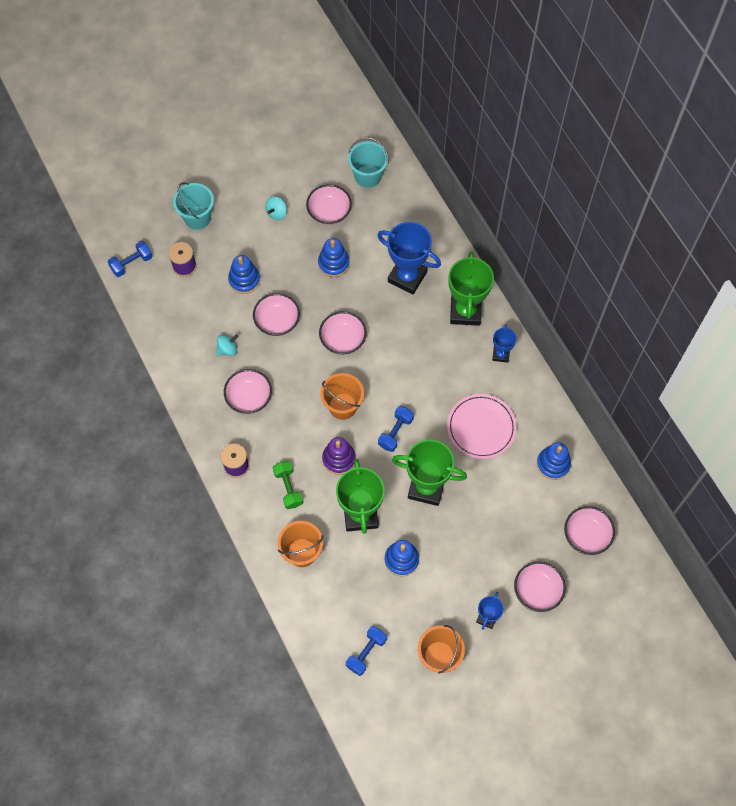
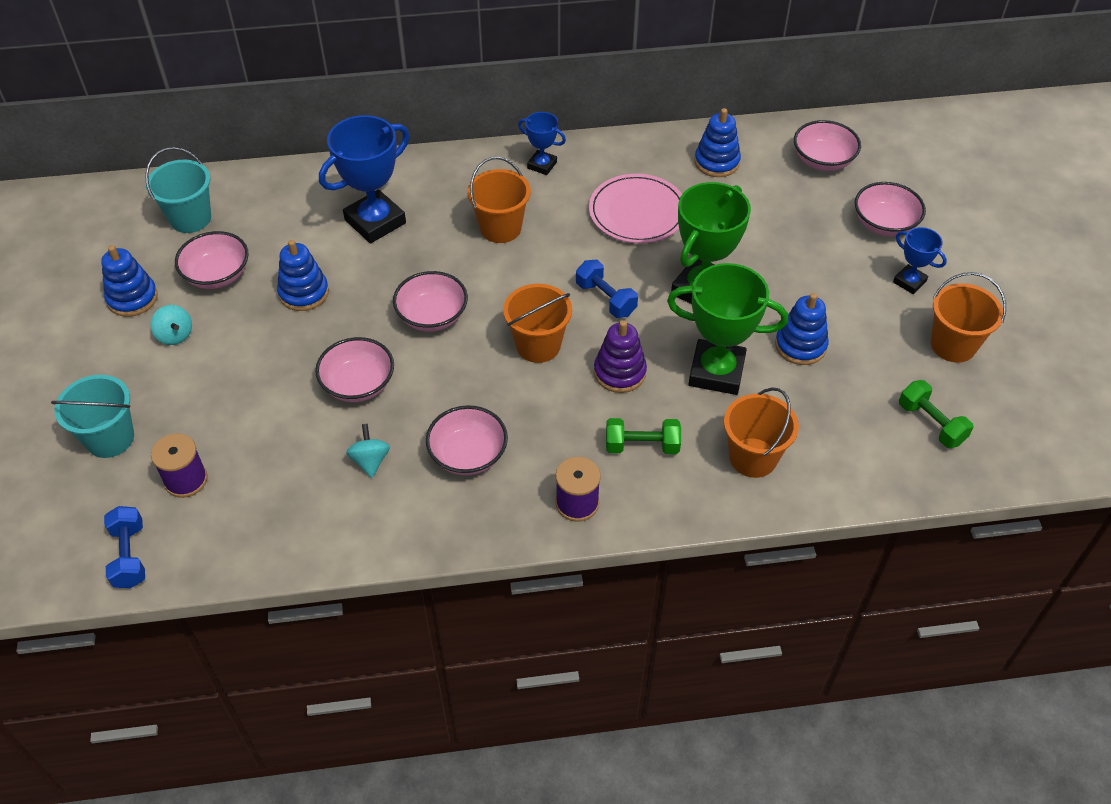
camera: 70 degrees left, 15 degrees down
(244, 280) = (262, 406): blue stacking toy -> blue stacking toy (132, 298)
(366, 653) = (931, 423): blue dumbbell -> green dumbbell
(431, 350) = (500, 228): none -> orange bucket
(465, 311) = (461, 180): green trophy -> none

